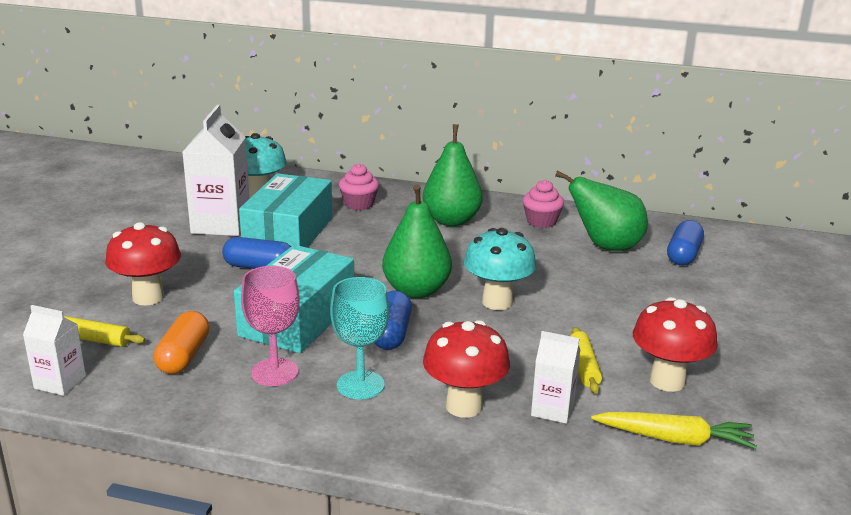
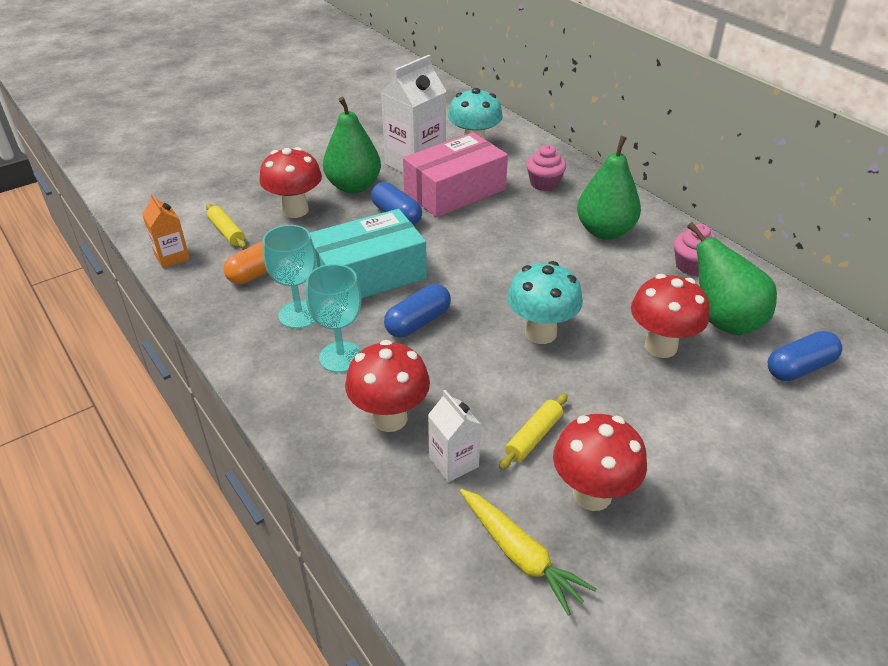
camera: 40 degrees right, 15 degrees up
(60, 382) = (172, 257): white carton -> orange carton
(274, 372) = (299, 315): pink goblet -> turquoise goblet
(288, 233) = (455, 191): turquoise box -> pink box
(416, 291) = (487, 290): green pear -> green pear (353, 186)
(588, 277) = (661, 346): none -> red mushroom

